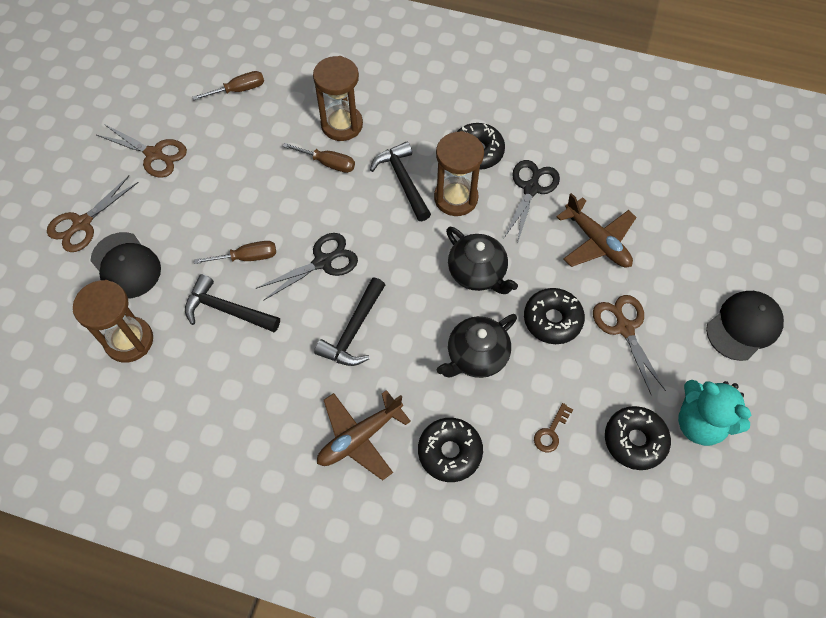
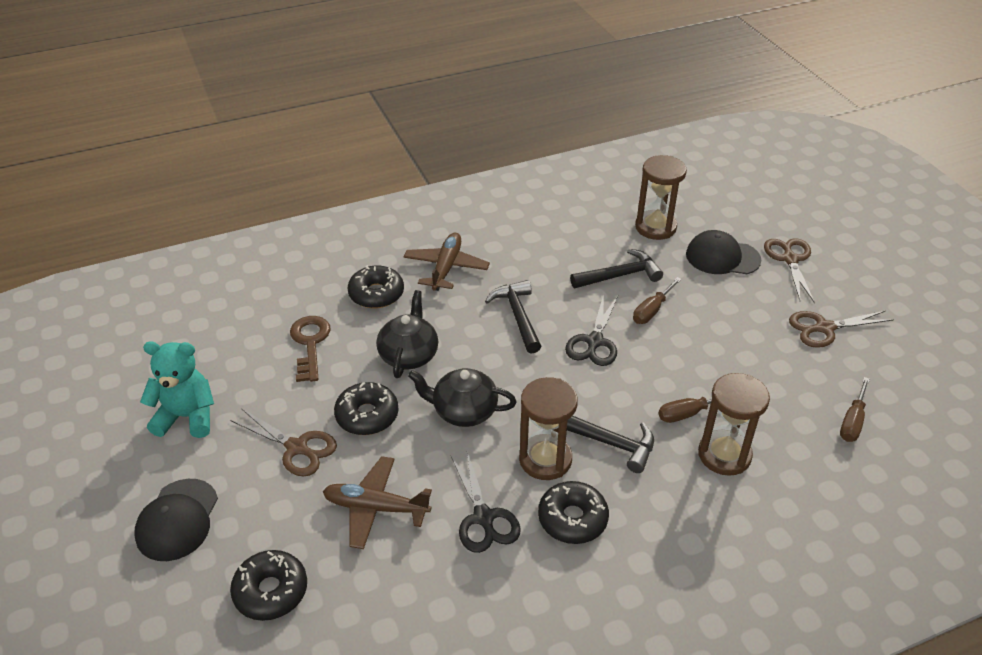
camera: 140 degrees right, 20 degrees down
(551, 432) = (310, 344): brown key -> brown key, size x1.76
(634, 440) = (238, 375): black donut -> black donut (271, 591)

